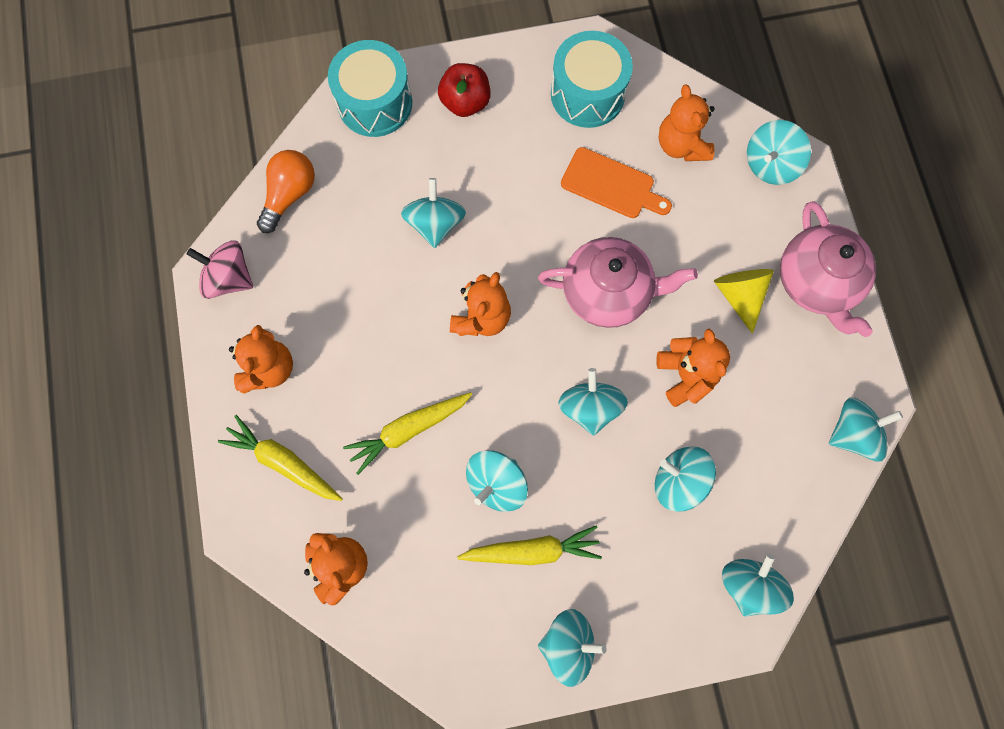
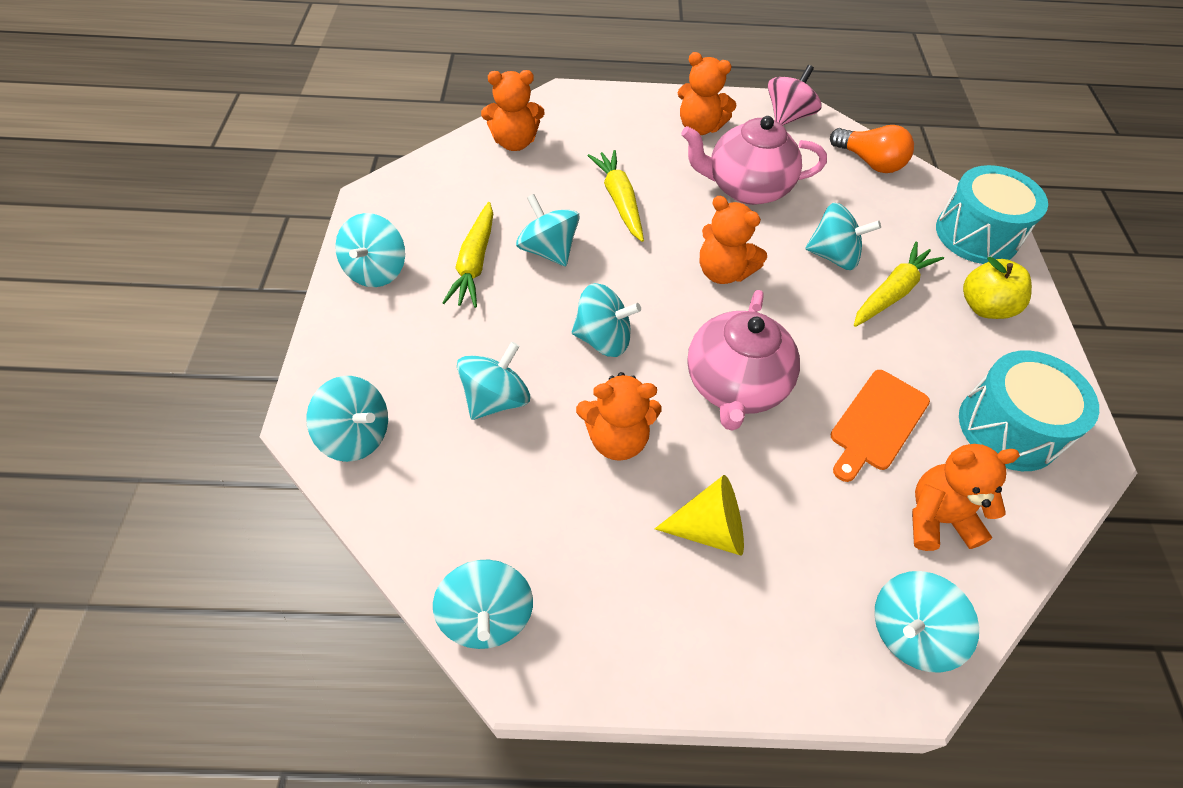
camera: 100 degrees right, 20 degrees down
(283, 462) = (614, 124): yellow carrot -> yellow carrot (892, 292)
(465, 102) = (984, 307): red apple -> yellow apple
(770, 164) = (909, 631): turquoise spinning top -> turquoise spinning top turned 90 degrees counterclockwise
(816, 282) = (714, 638): pink teapot -> pink teapot (746, 188)

